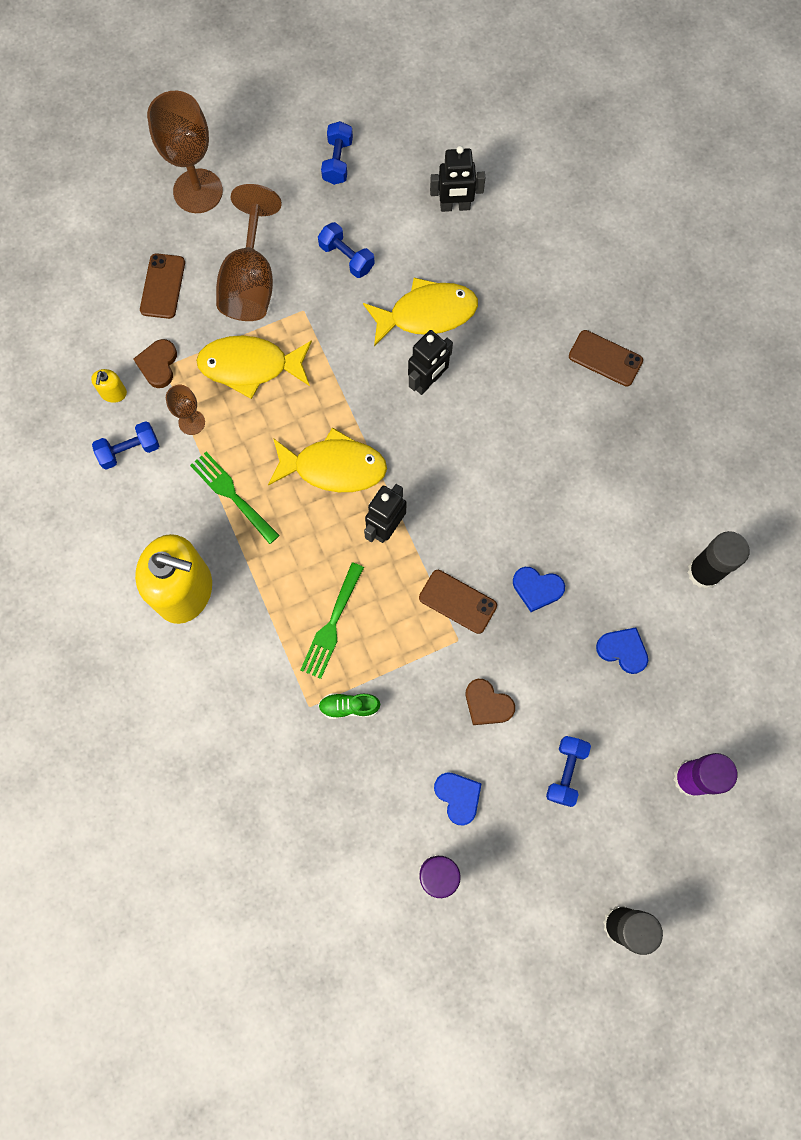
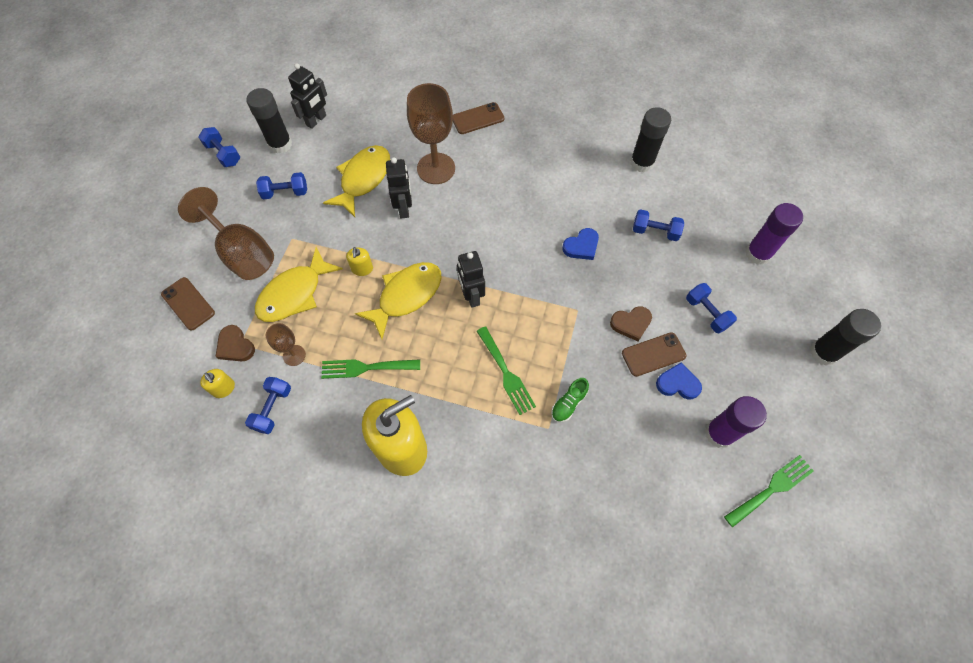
camera: 50 degrees left, 10 degrees down
(198, 191) = (152, 237): brown goblet -> brown goblet (436, 168)
(327, 402) = (362, 269): none -> yellow soap dispenser
(396, 200) = (280, 144): none -> black glue stick
(418, 961) = (771, 489): none -> green fork
(457, 601) = (553, 292): brown phone -> brown phone (653, 354)
(623, 650) = (655, 231): blue heart -> blue dumbbell

